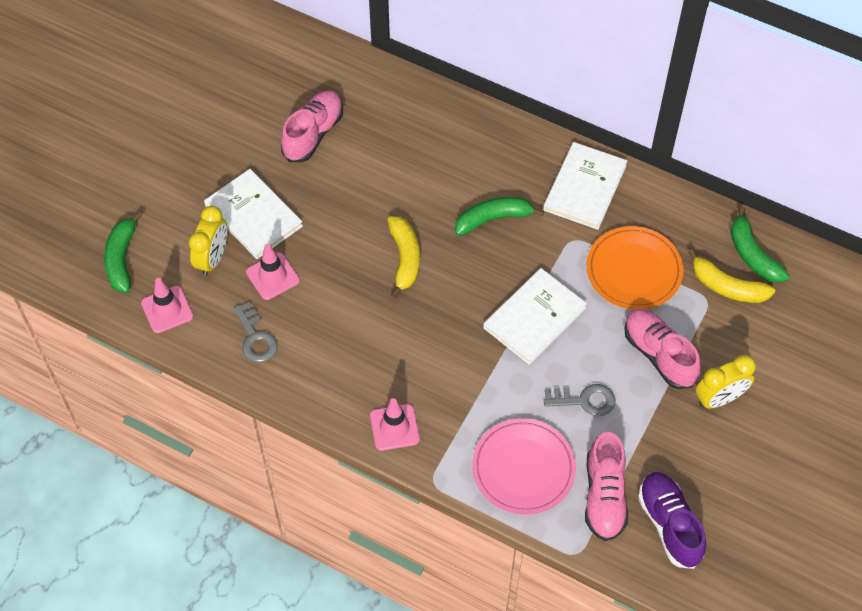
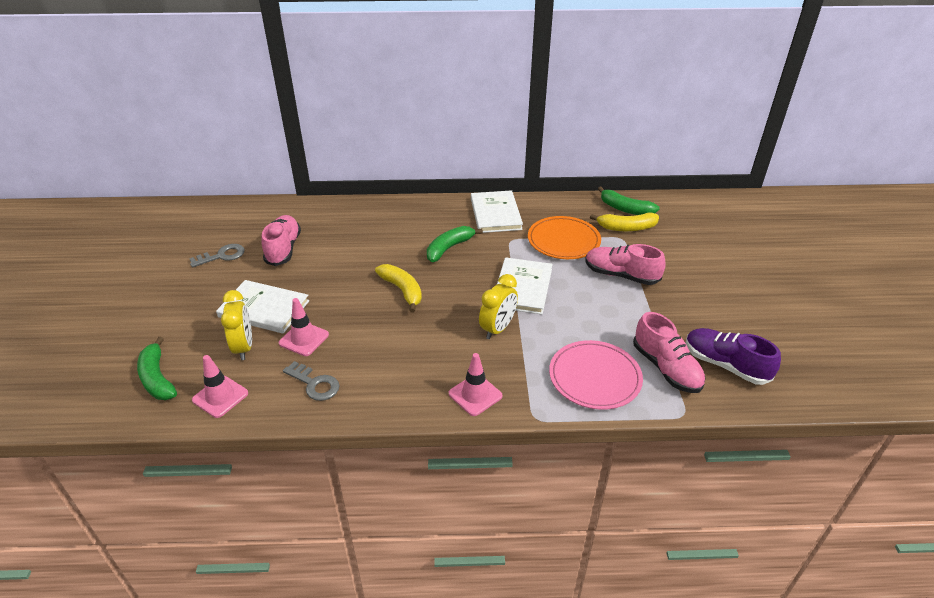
camera: 30 degrees left, 20 degrees down
(585, 400) = (598, 318): grey key -> grey key (222, 256)
(719, 398) = (680, 282): yellow clock -> yellow clock (497, 329)

